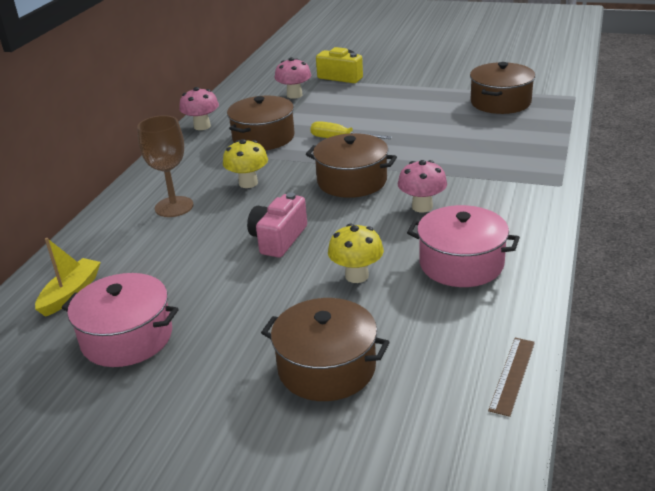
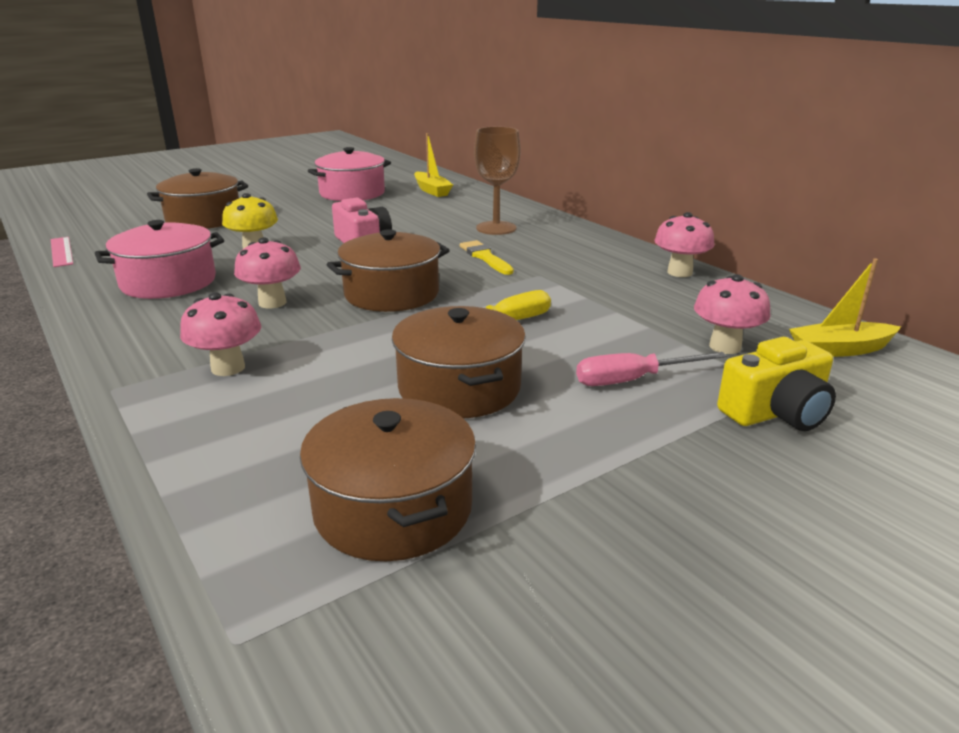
camera: 125 degrees right, 5 degrees down
(248, 183) = (485, 257): yellow mushroom -> yellow brush
(263, 137) = (589, 289): brown pot -> brown pot (459, 388)
(265, 79) = (840, 350): none -> yellow boat
(355, 100) = (632, 380): none -> pink screwdriver
(496, 172) = (228, 368): none -> pink mushroom
(512, 375) = (61, 251): brown ruler -> pink ruler

